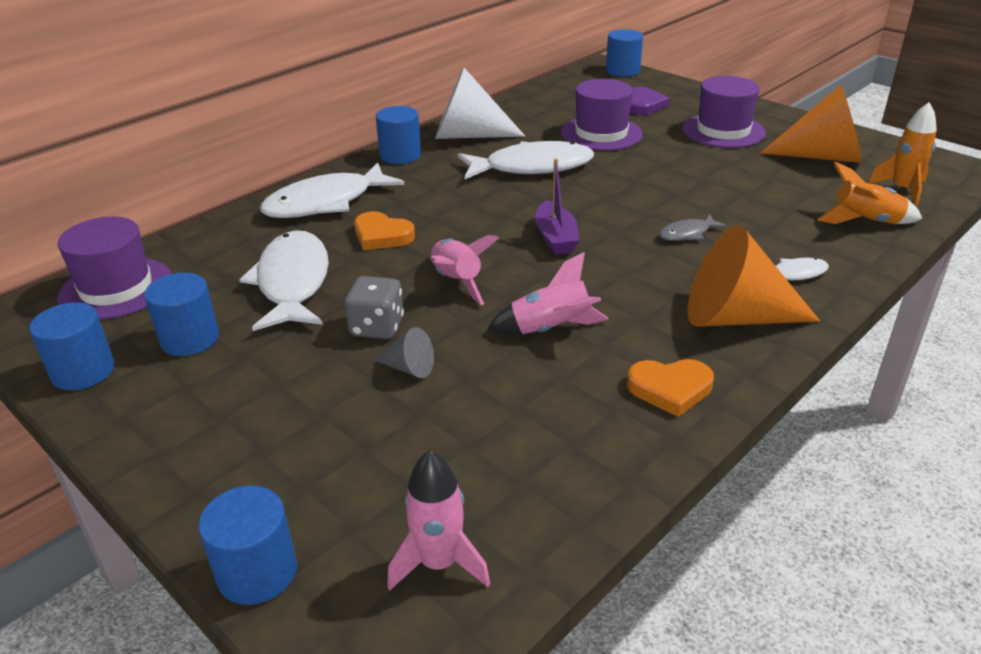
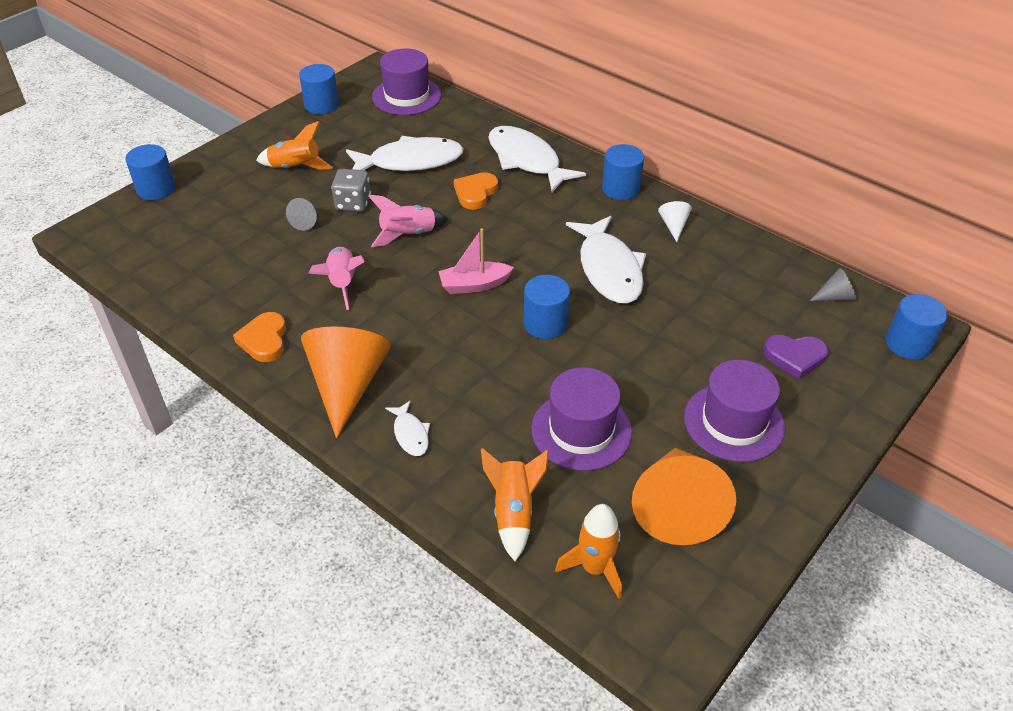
camera: 85 degrees right, 10 degrees up
(190, 339) = (348, 133): blue cylinder -> blue cylinder (545, 324)
(262, 388) = (295, 168): none -> orange rocket
(439, 563) = (143, 245): pink rocket -> none
(468, 135) = (673, 226): white cone -> white cone, size x0.45
(556, 238) = (474, 285): purple boat -> pink boat
(571, 86) = (835, 297): none -> grey cone
(601, 133) = (700, 318): purple hat -> purple hat (581, 430)
(687, 234) = (483, 368): grey fish -> none

